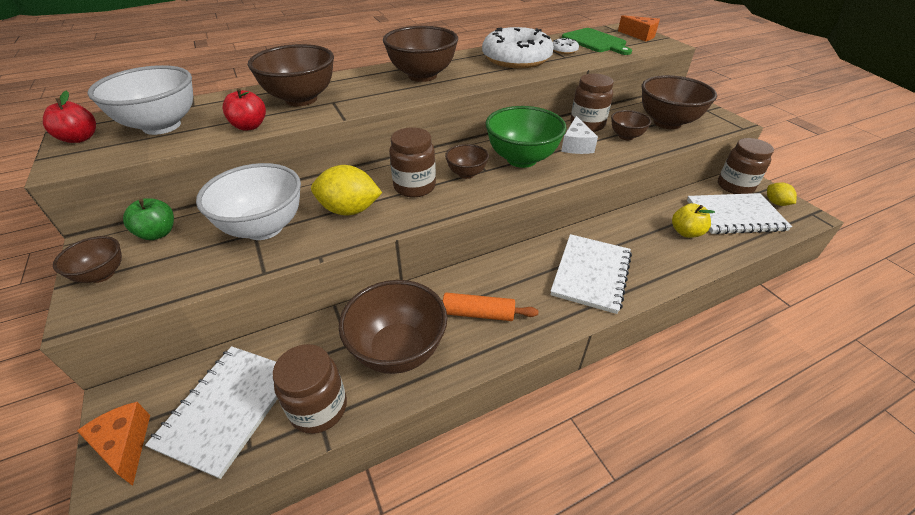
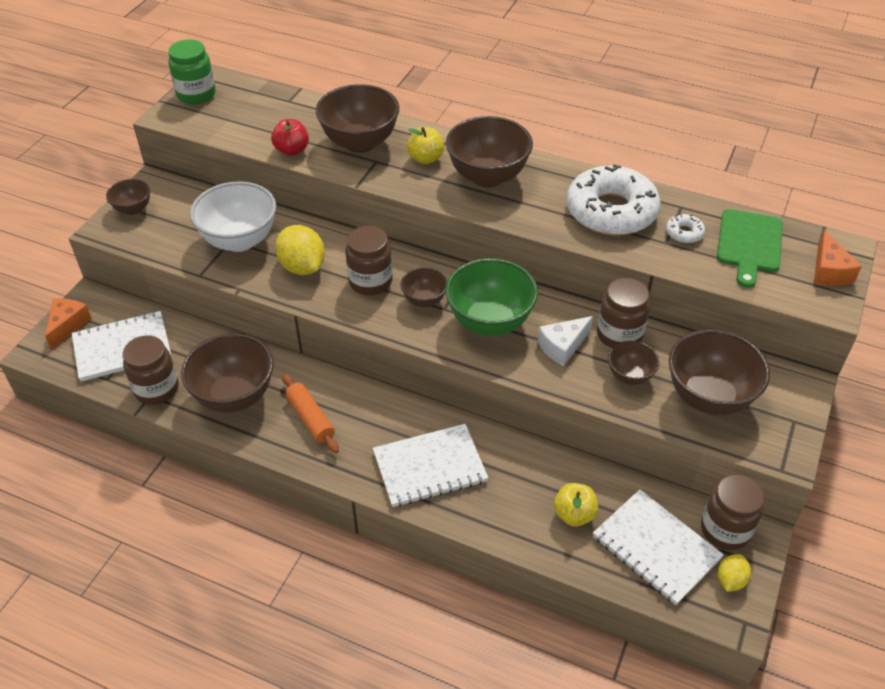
camera: 50 degrees right, 5 degrees up
(80, 138) = (196, 94): red apple -> green jar
(158, 233) = (186, 198): green apple -> none
(162, 126) = (247, 112): white bowl -> none
(366, 86) = (425, 159): none -> yellow apple

